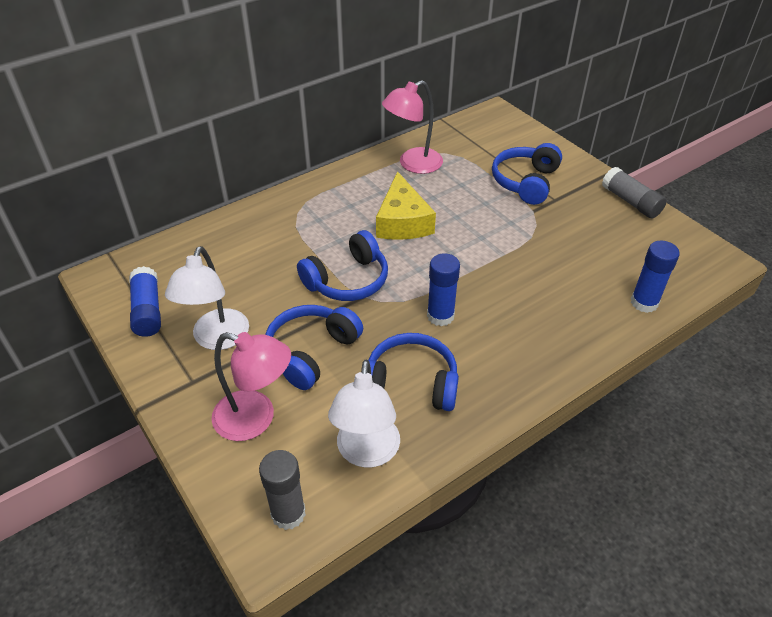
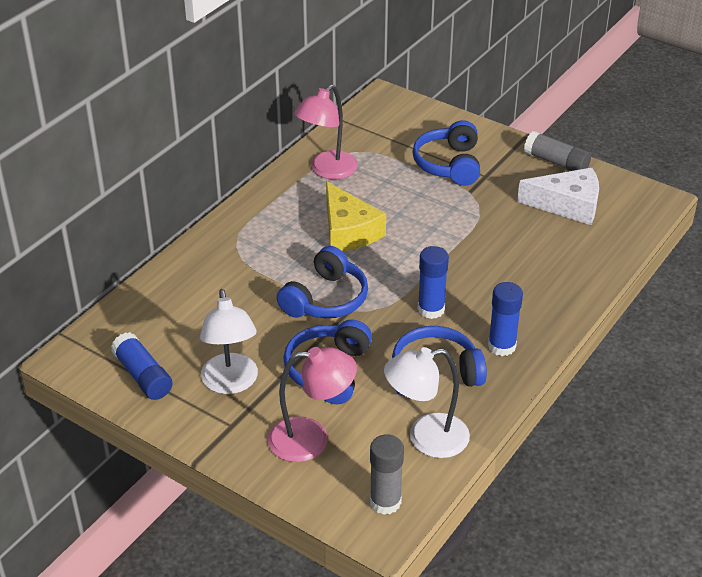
camera: 20 degrees left, 5 degrees down
(366, 453) = (426, 438): white lamp -> white lamp turned 90 degrees clockwise
(625, 245) = (568, 205): none -> white cheese
(644, 303) = (605, 253): blue glue stick -> blue glue stick (502, 346)

